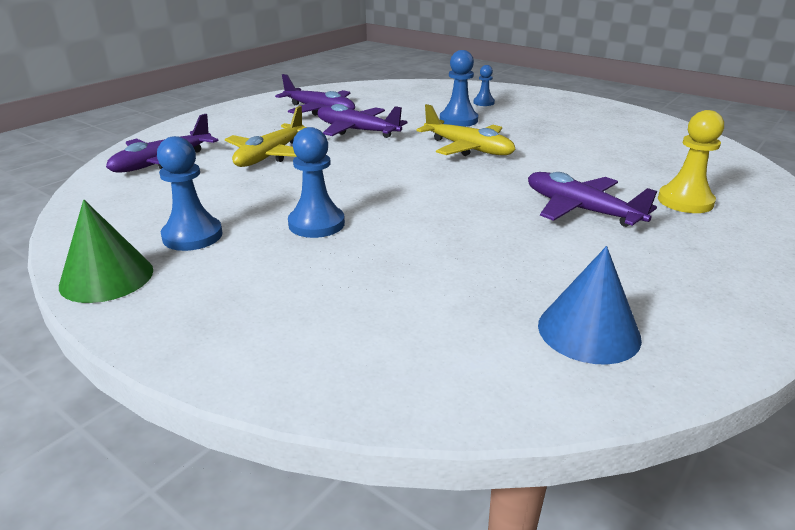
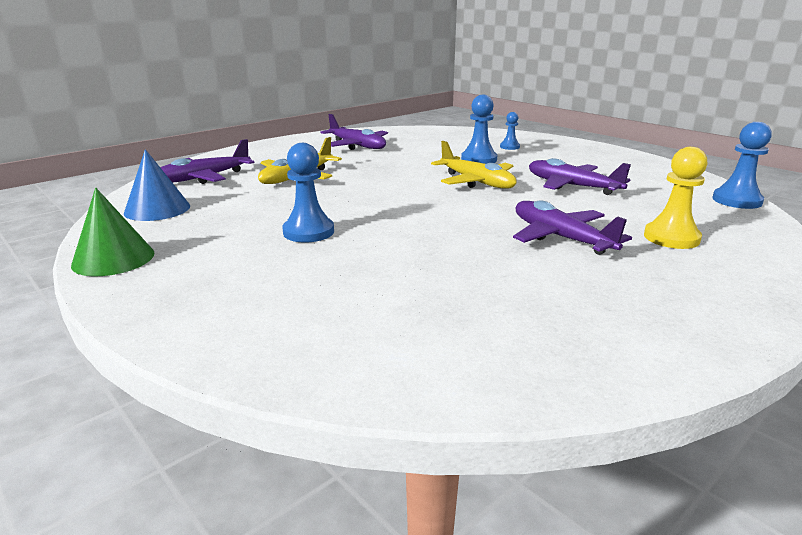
camera: 10 degrees right, 5 degrees down
(192, 236) = (199, 233): blue pawn -> blue pawn (736, 200)
(357, 131) = (382, 163): purple plane -> purple plane (572, 186)
(588, 331) = (518, 339): blue cone -> blue cone (157, 209)

